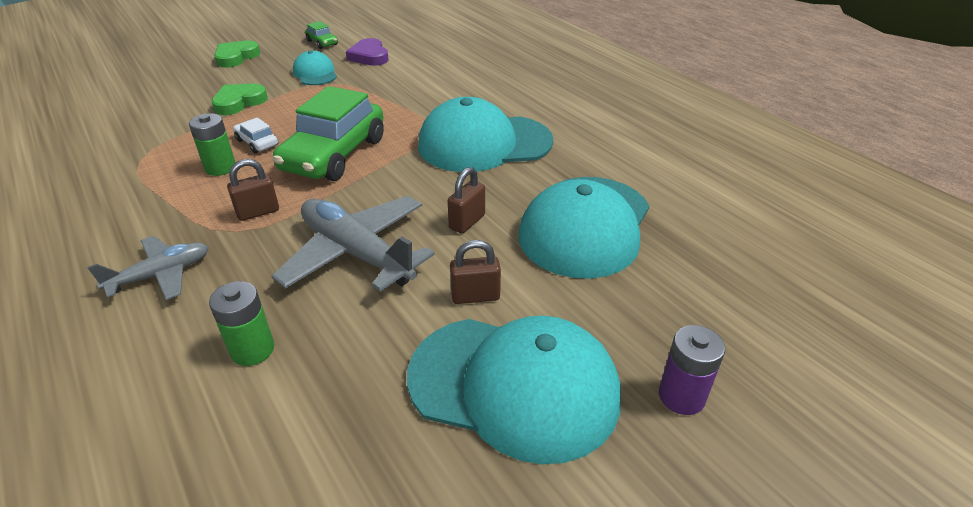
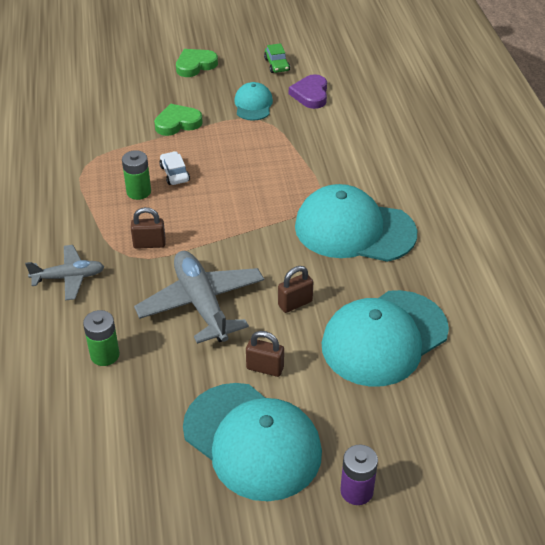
camera: 25 degrees right, 5 degrees up
(334, 155) = (228, 204): green car -> none

